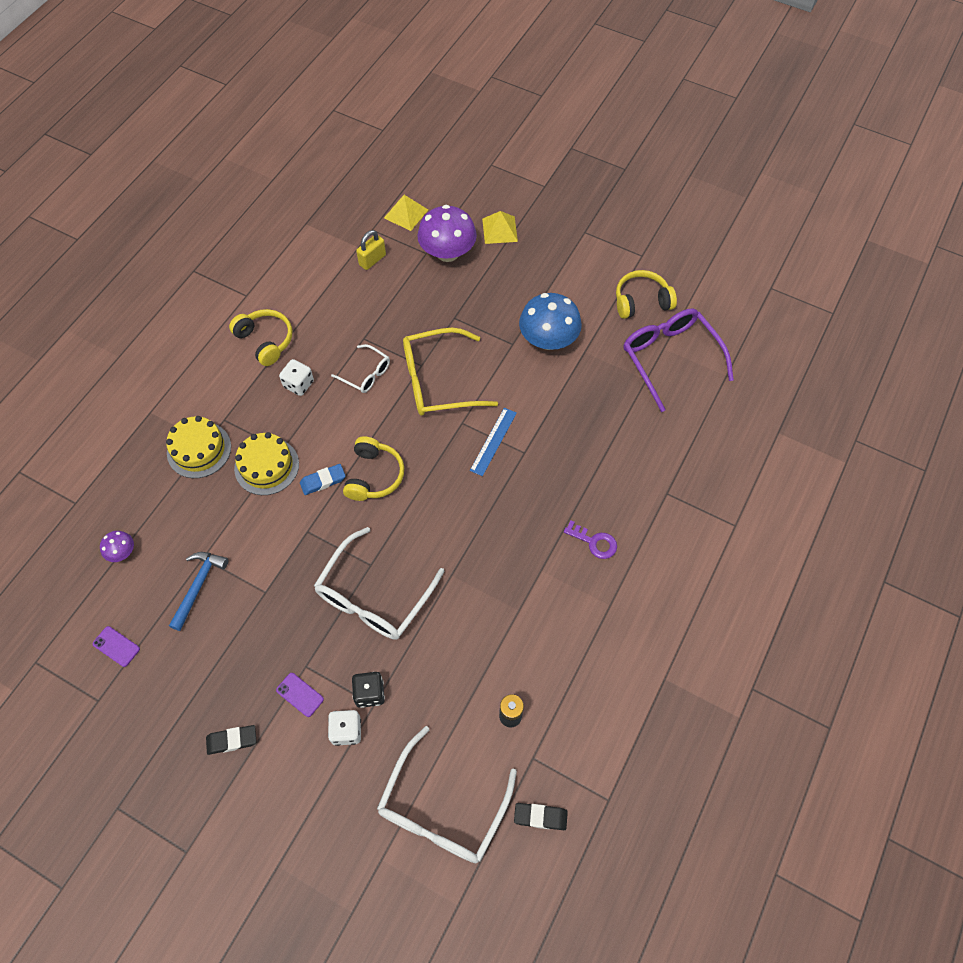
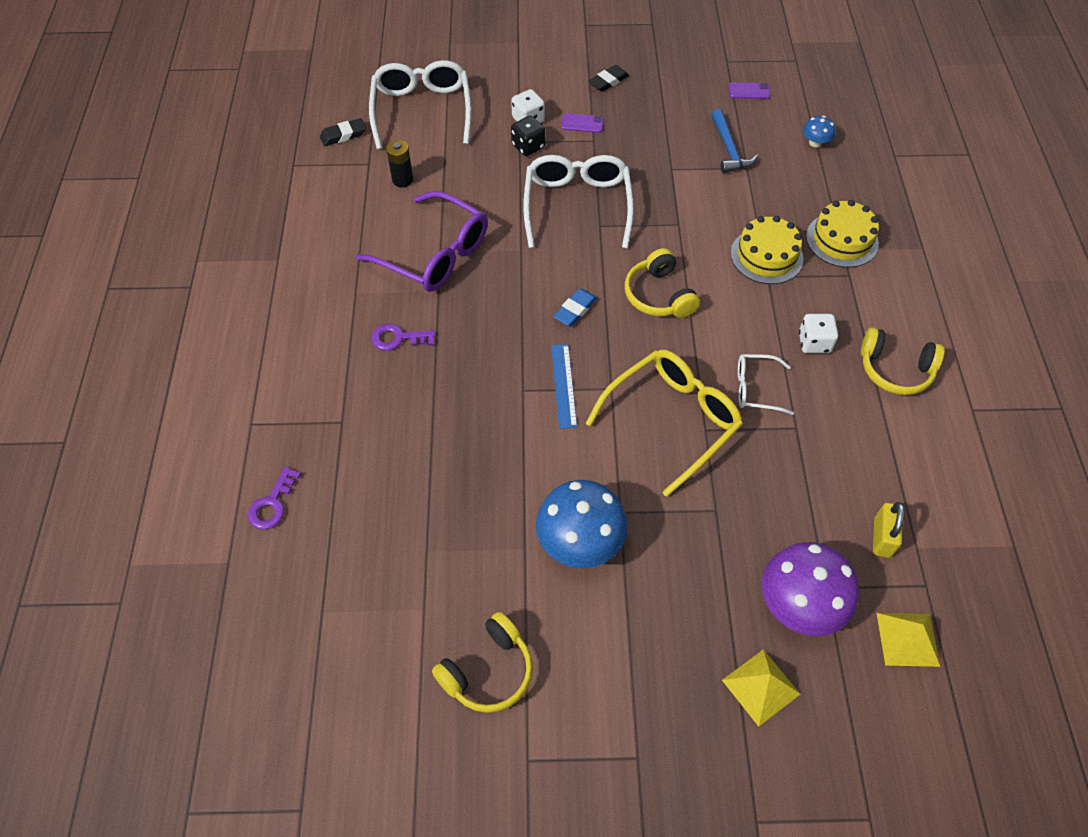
camera: 150 degrees right, 5 degrees down
(122, 552) = (815, 142): purple mushroom -> blue mushroom
(323, 481) = (702, 268): blue eraser -> blue eraser (575, 310)
(670, 358) = (408, 598): purple glasses -> purple glasses (434, 254)
(737, 456) = (272, 504): none -> purple key

